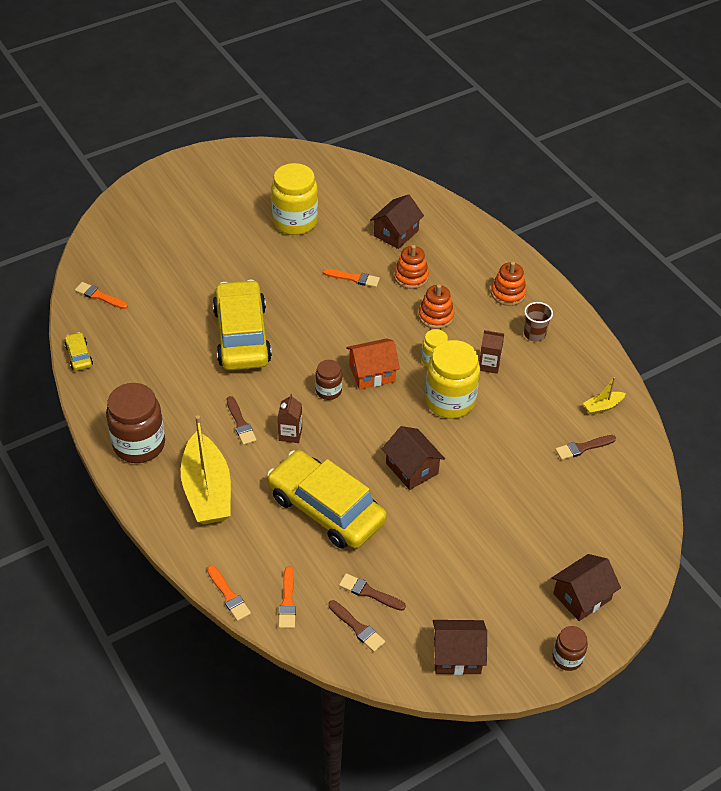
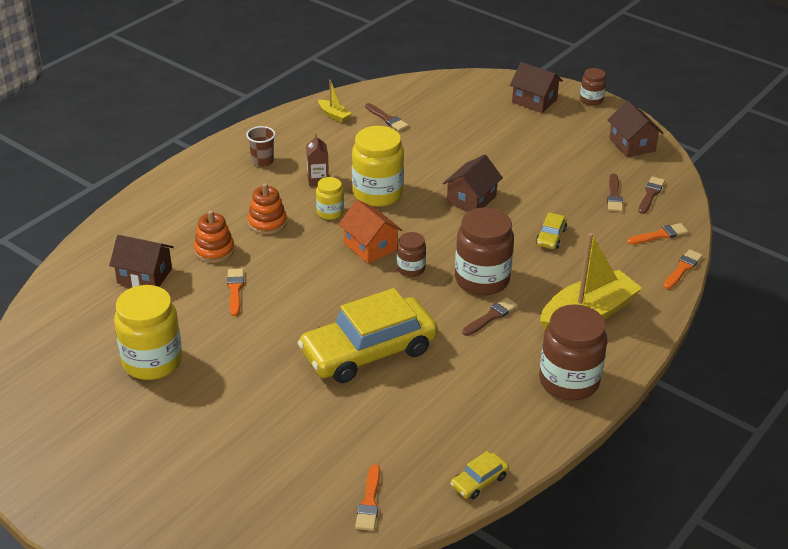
camera: 110 degrees left, 10 degrees down
(290, 434) = (482, 280): brown carton -> brown jar
(326, 508) = (551, 237): yellow car -> yellow car, size x0.41
(508, 293) = (212, 185): orange stacking toy -> none

